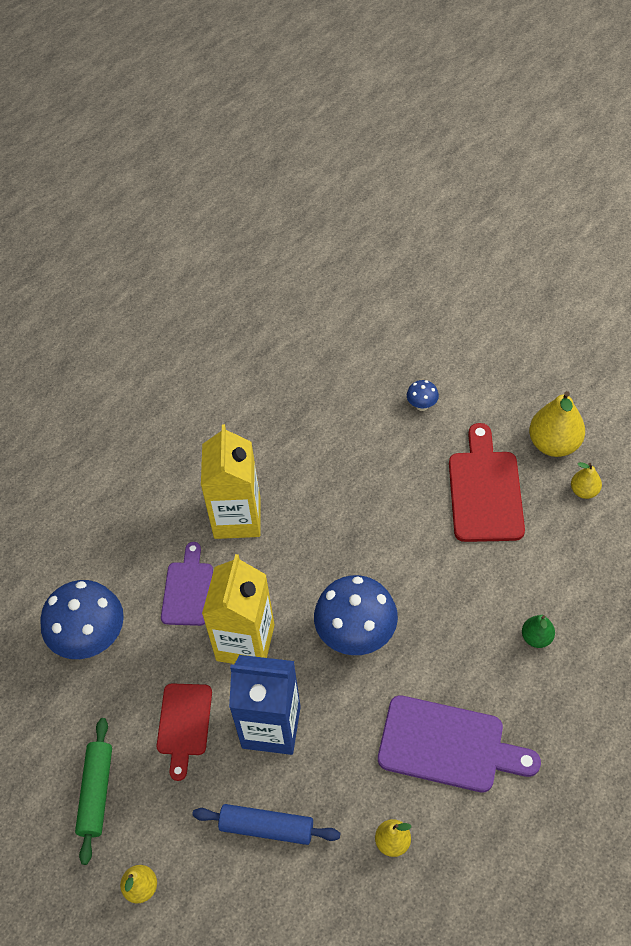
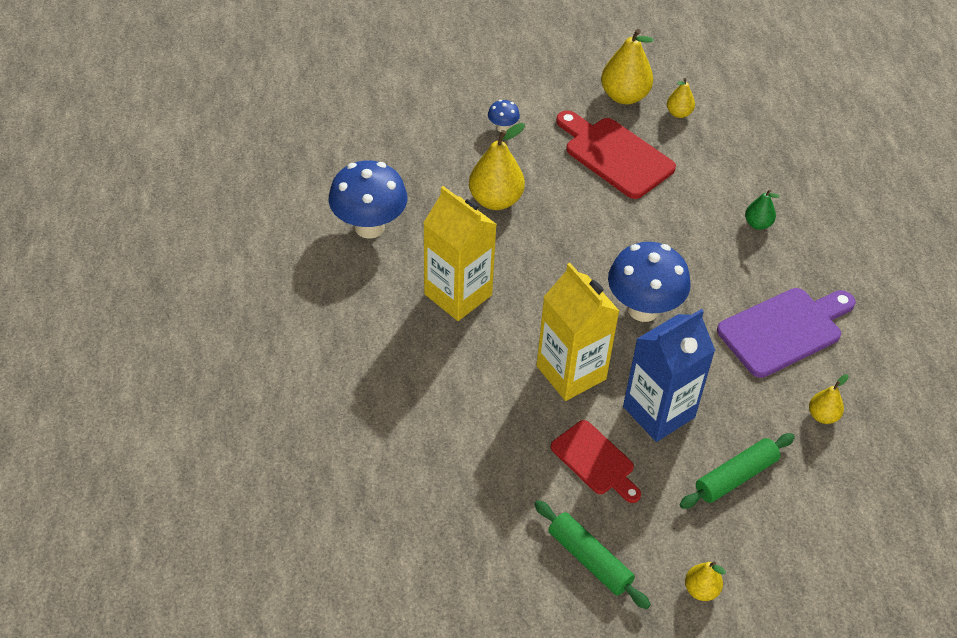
camera: 50 degrees left, 5 degrees down
(91, 640) = (449, 462): blue mushroom -> blue mushroom (369, 227)
(188, 589) = (482, 370): purple cutting board -> none
(267, 828) = (735, 477): blue rolling pin -> green rolling pin
(348, 462) = (495, 200): none -> yellow pear

